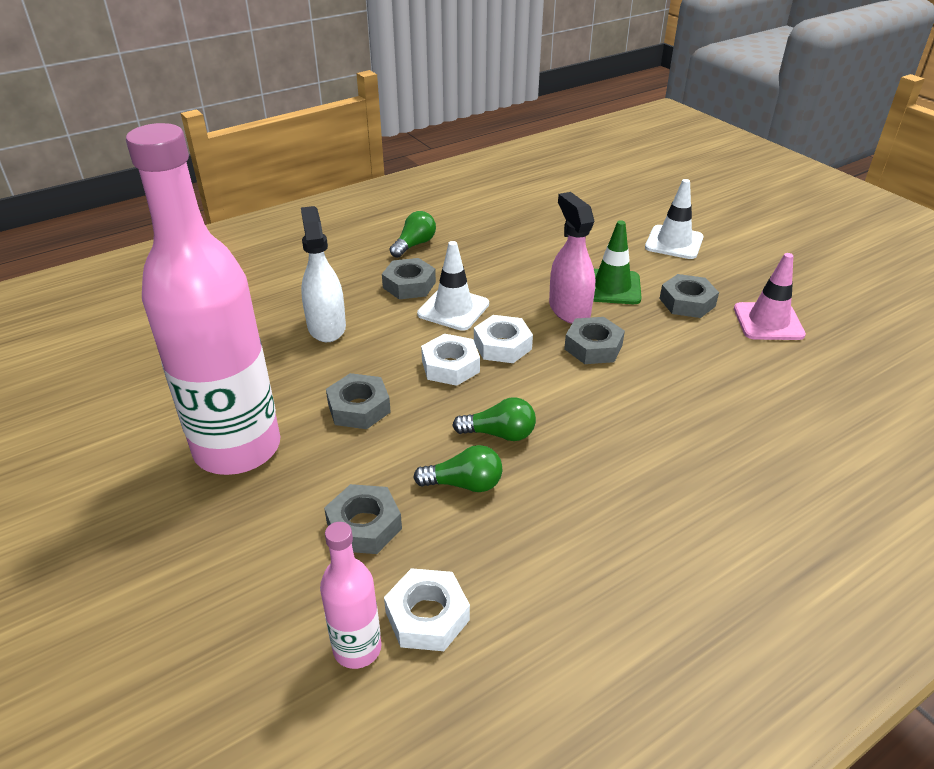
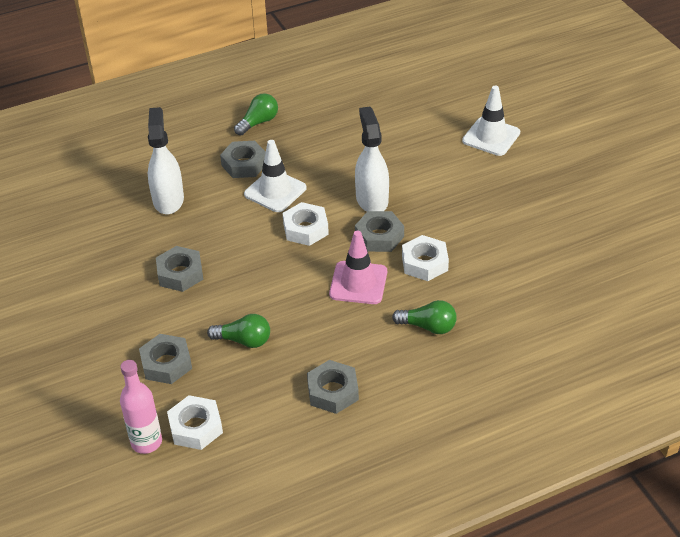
camera: 10 degrees right, 5 degrees up
(237, 448) = (86, 298): pink bottle -> none
(450, 366) = (259, 244): white nut -> white nut (424, 263)
(499, 434) = (281, 304): green light bulb -> green light bulb (428, 326)
(569, 310) = (372, 199): pink spray bottle -> white spray bottle
(612, 287) = (416, 180): green traffic cone -> none
(687, 302) = (476, 200): grey nut -> grey nut (333, 392)
(768, 322) = (537, 225): pink traffic cone -> pink traffic cone (358, 283)

